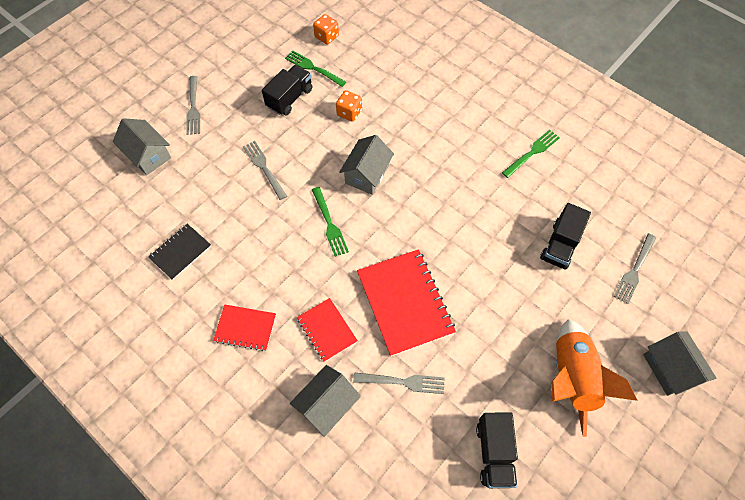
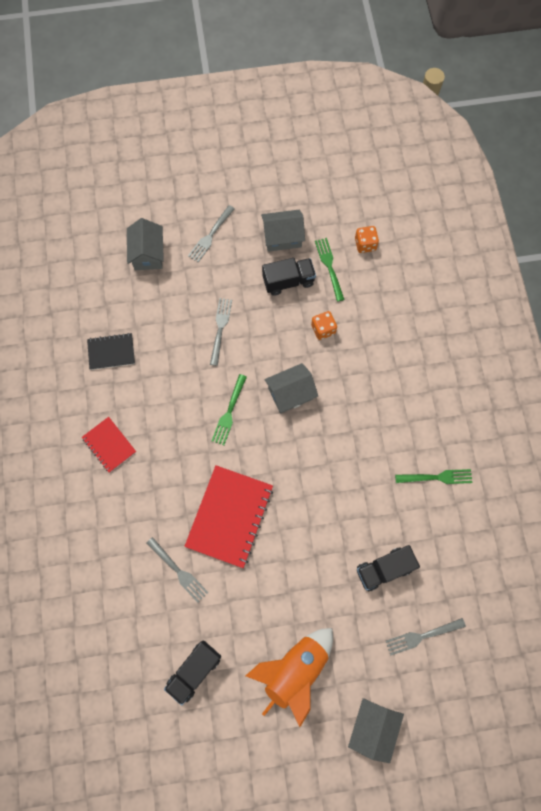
camera: 40 degrees right, 10 degrees up
(327, 330) = (160, 491): red notebook -> none
(327, 405) = (117, 543): grey house -> grey house (282, 237)

